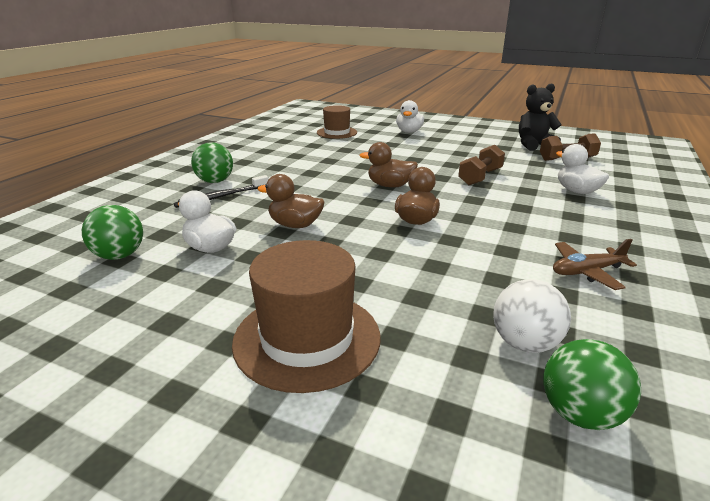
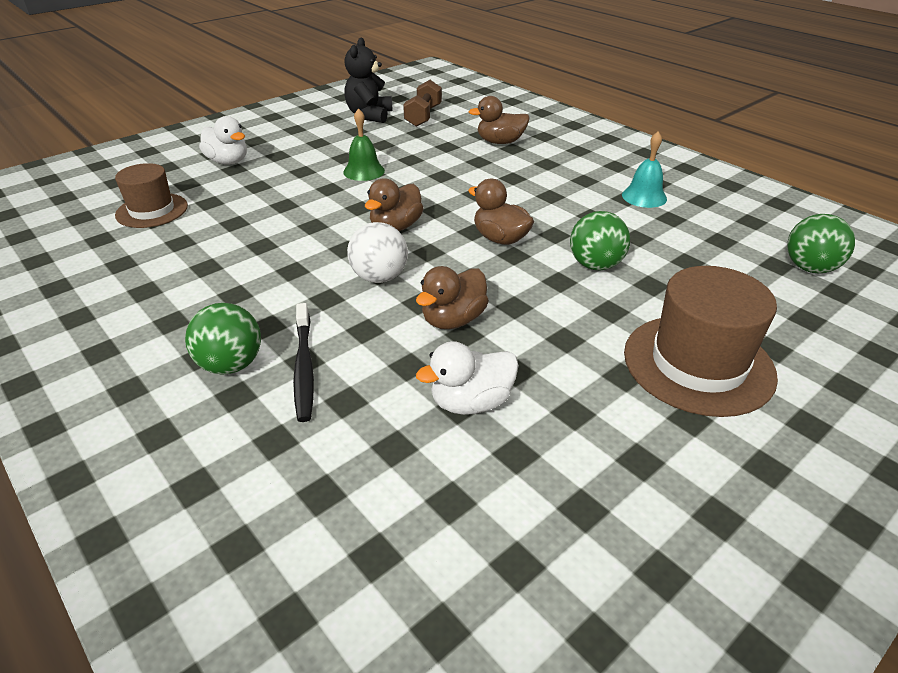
camera: 65 degrees left, 10 degrees up
(119, 255) = (440, 499): green ball -> green ball (595, 265)
(450, 162) = (364, 171): none -> green bell
(480, 177) = (424, 171): brown dumbbell -> none
(524, 343) = (731, 259): white ball -> white ball (379, 277)
(576, 191) = (500, 142): white duck -> brown duck
(586, 272) = (644, 197): brown plane -> turquoise bell

